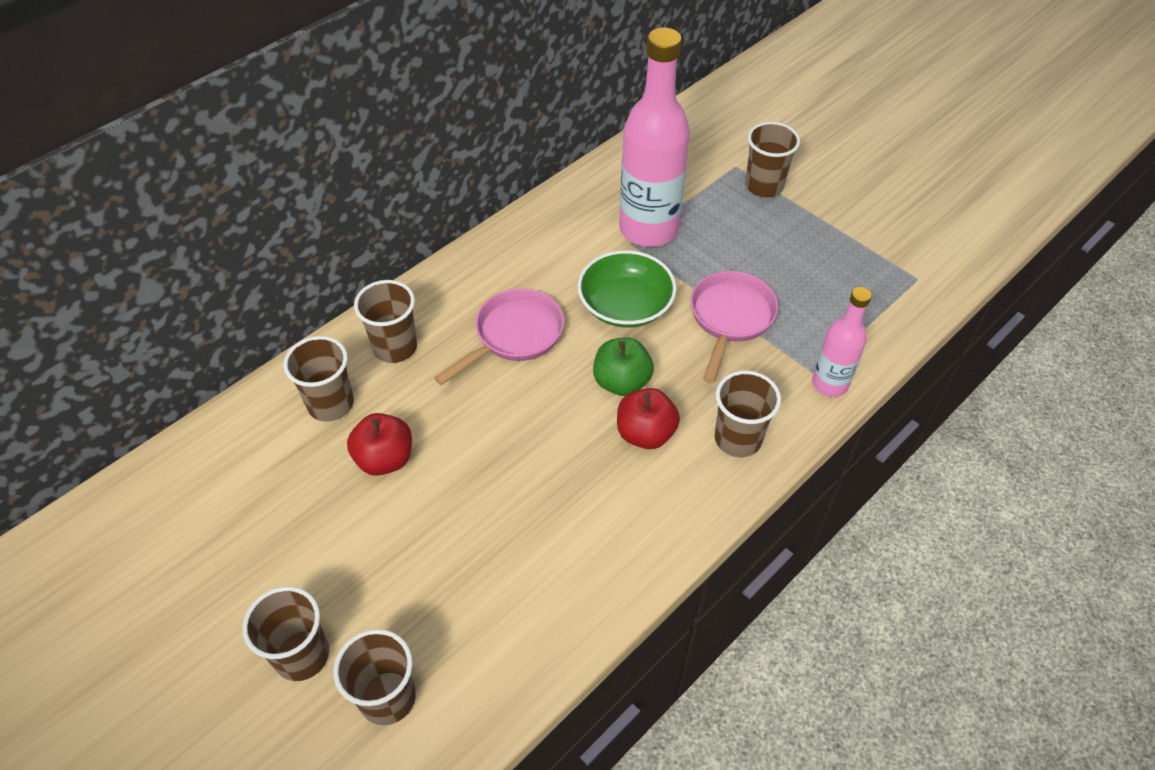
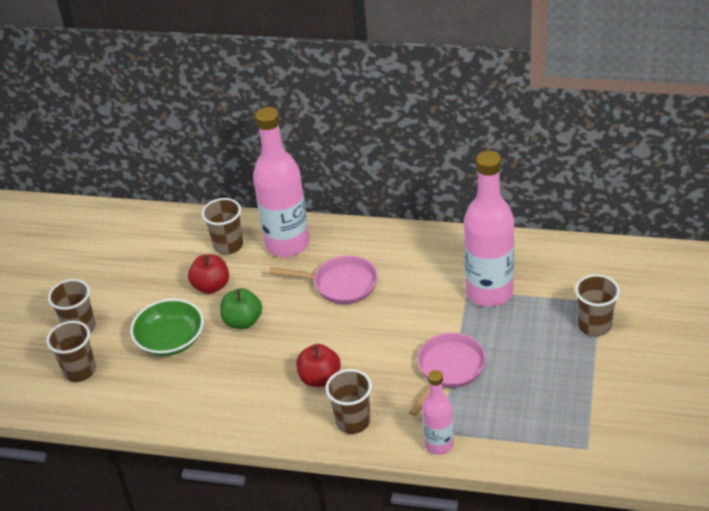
camera: 60 degrees right, 10 degrees down
(395, 347) = (287, 244): brown cup -> pink bottle
(621, 382) = (349, 348): green apple -> green apple (243, 321)
(625, 305) = (411, 317): green bowl -> green bowl (170, 340)
(730, 319) = (448, 370): pink pan -> pink pan turned 45 degrees counterclockwise

